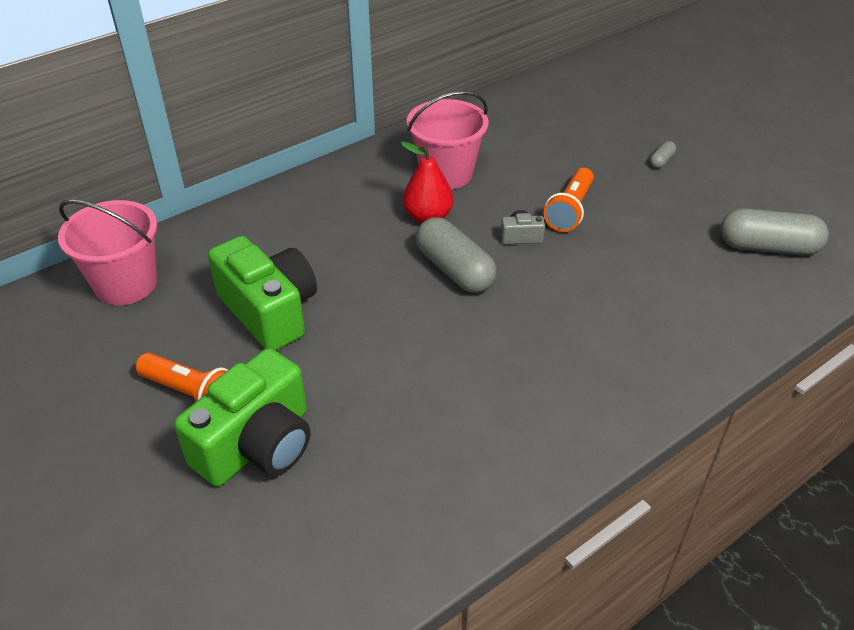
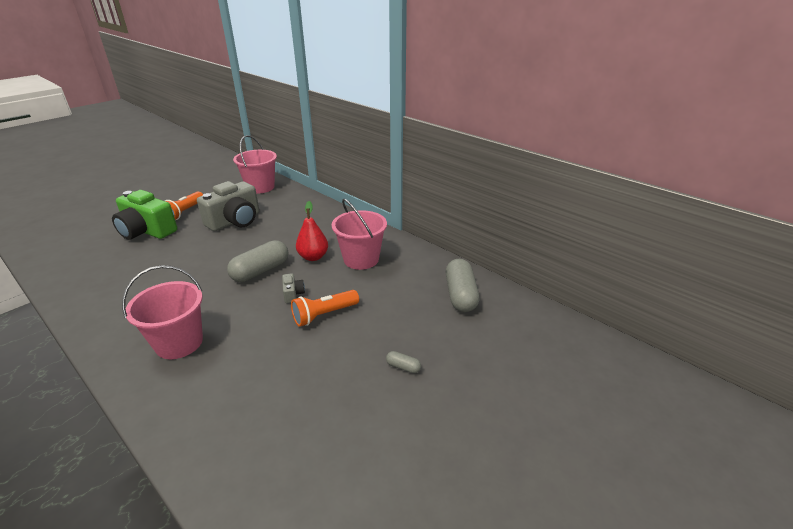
camera: 80 degrees right, 10 degrees down
(269, 311) = (235, 221): green camera -> grey camera
(570, 210) = (324, 315): orange flashlight -> orange flashlight turned 45 degrees counterclockwise
(619, 339) = (179, 343): none -> pink bucket
(768, 247) = (274, 441): grey capsule -> grey capsule (460, 295)

